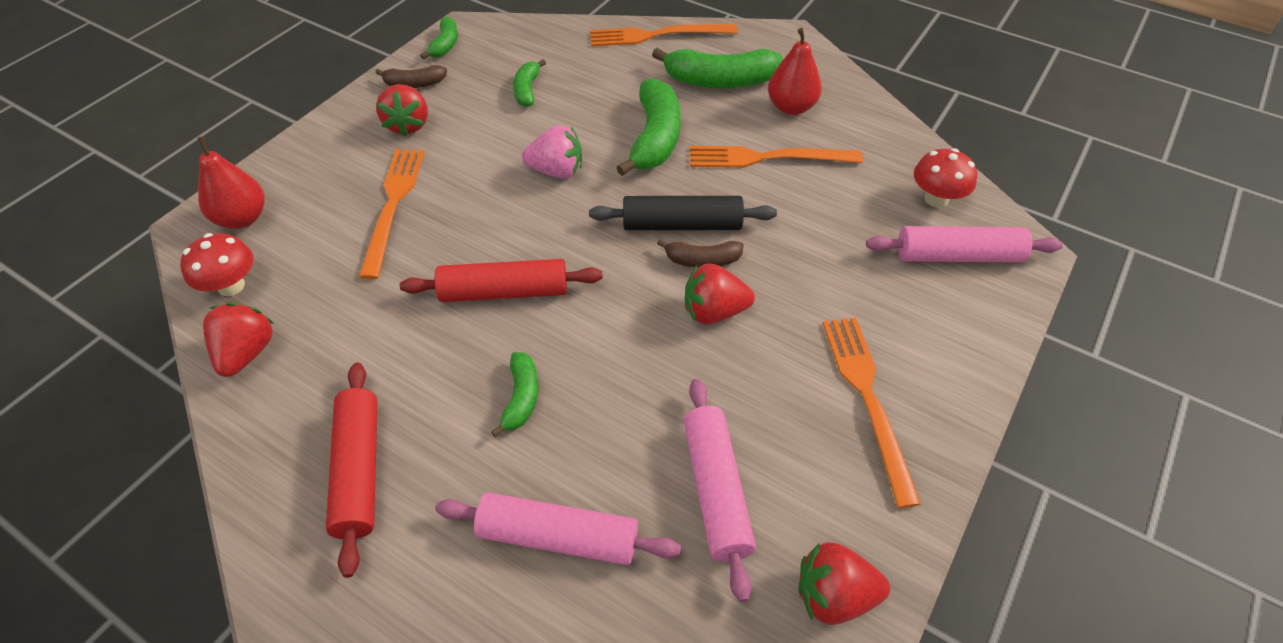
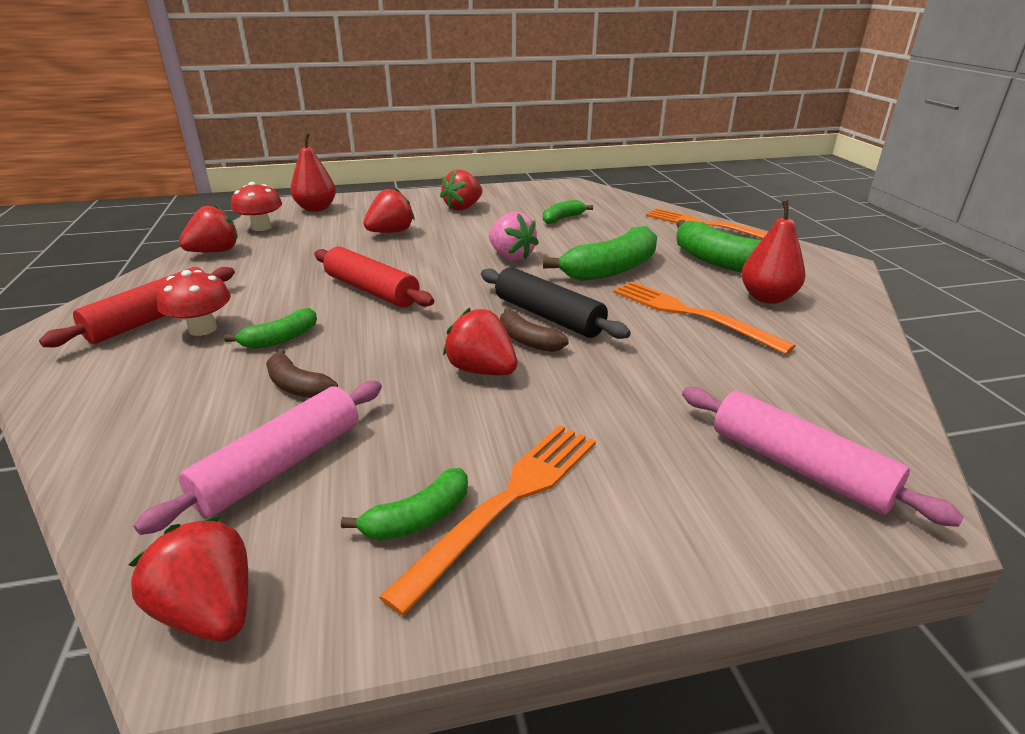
camera: 45 degrees right, 20 degrees down
(393, 205) = (391, 232): orange fork -> red strawberry
(414, 84) = (499, 195): brown banana -> brown banana (298, 386)
(445, 45) = (548, 187): green banana -> green banana (418, 518)
(558, 537) = (155, 414): pink rolling pin -> none
(936, 199) = (840, 415): red mushroom -> red mushroom (203, 329)

